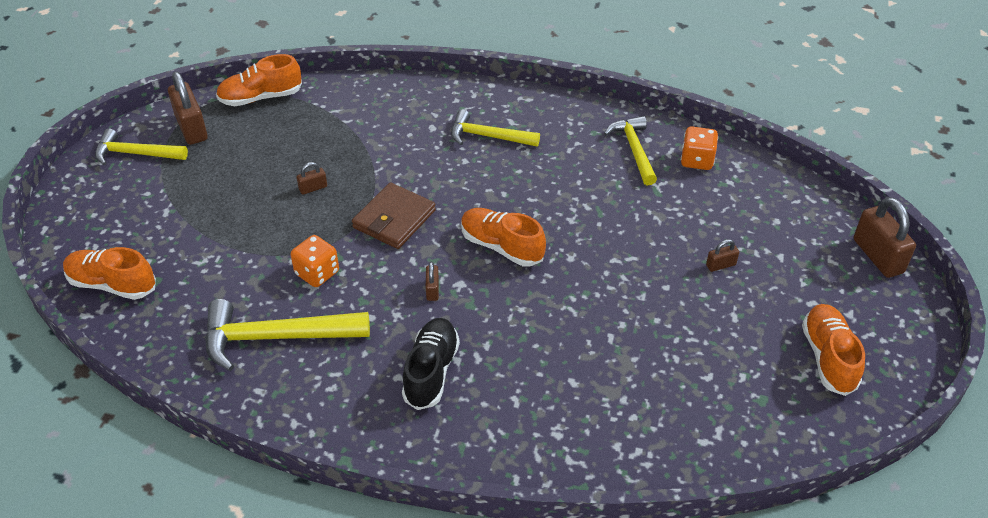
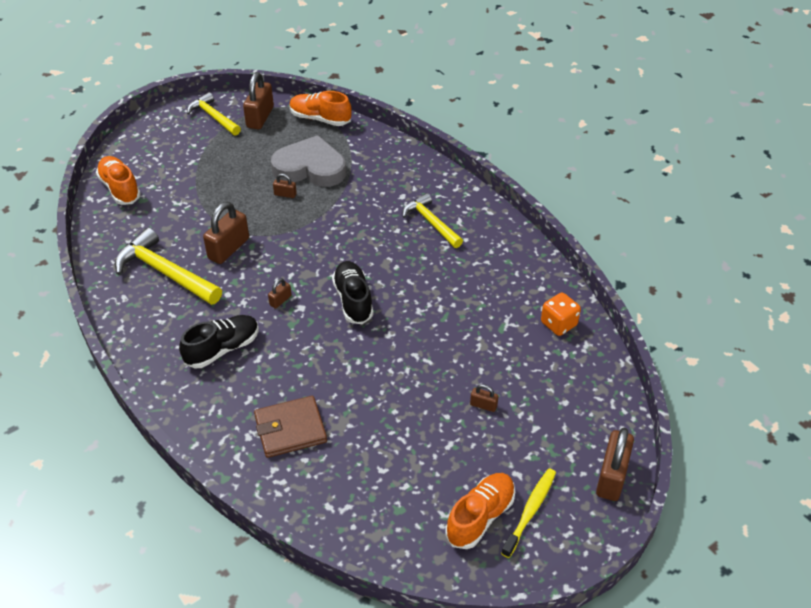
camera: 40 degrees right, 0 degrees up
(308, 149) = (310, 168): none -> grey heart
(317, 273) = (228, 248): orange dice -> brown padlock
(394, 219) = (309, 242): brown wallet -> brown wallet (290, 429)
(501, 246) = (353, 300): orange shoe -> black shoe
(634, 150) = (521, 289): yellow hammer -> none
(856, 325) = (530, 511): none -> yellow toothbrush

